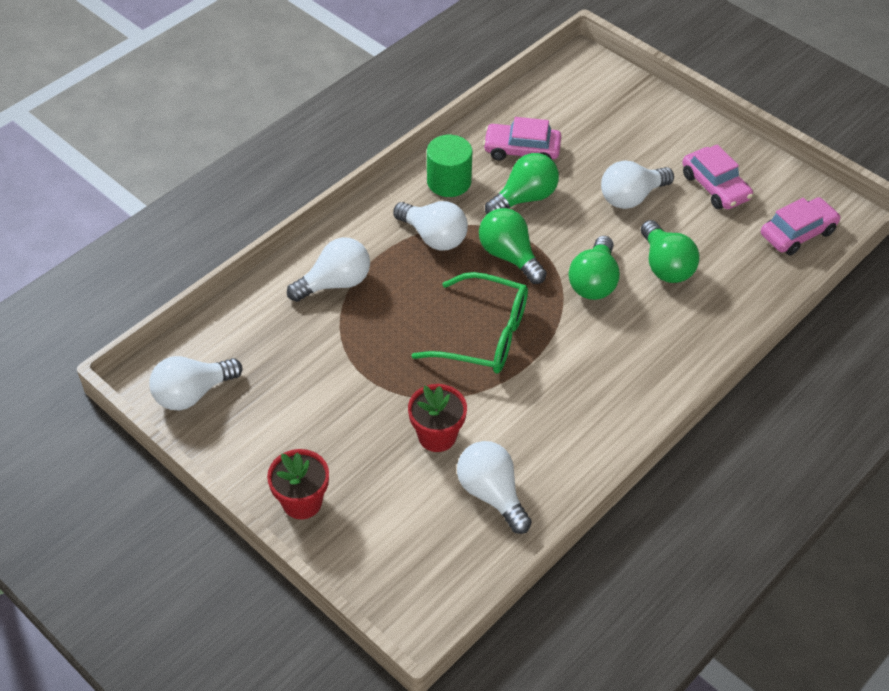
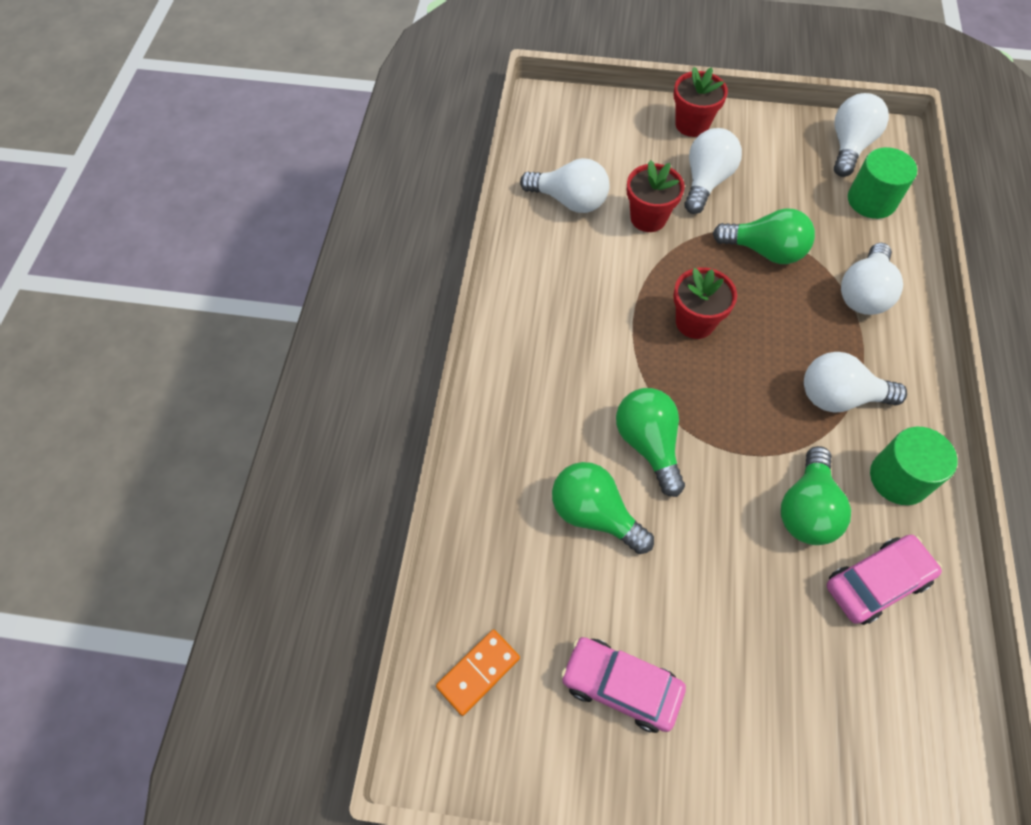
camera: 145 degrees right, 10 degrees up
(238, 340) = (871, 200): none -> green cylinder
(483, 335) = (695, 322): green glasses -> red flower pot
(509, 256) = (751, 422): green light bulb -> green light bulb (765, 251)
(631, 197) = (701, 594): white light bulb -> white light bulb (706, 182)
(797, 233) = (478, 672): pink car -> orange domino

